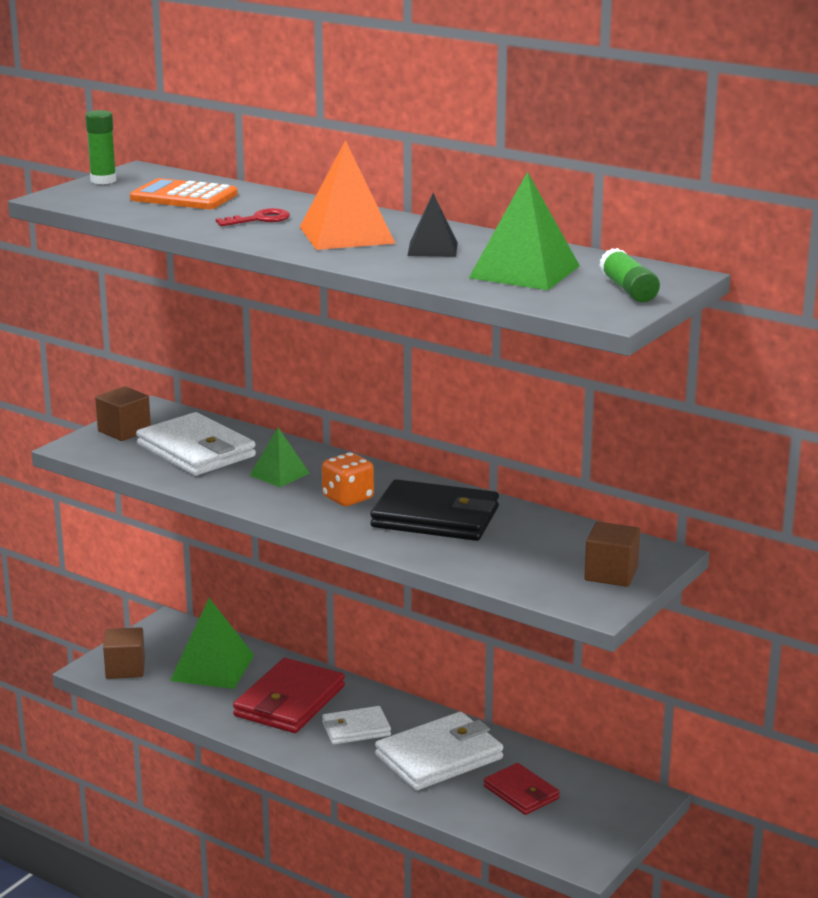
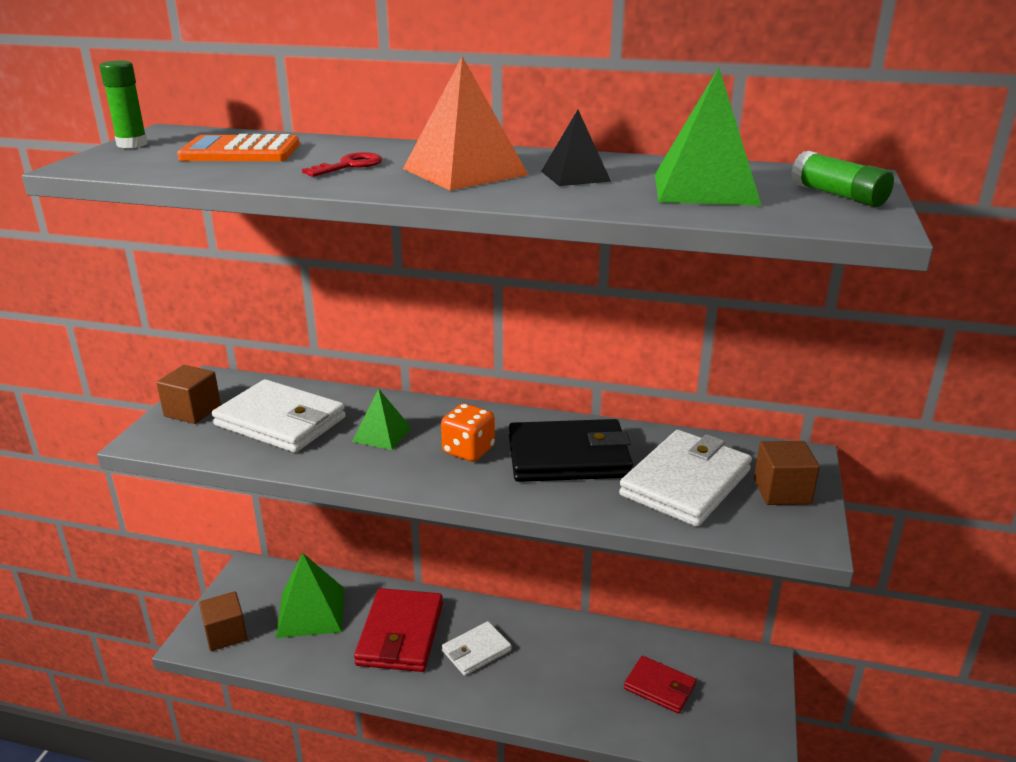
camera: 20 degrees left, 5 degrees up
(439, 757) = (566, 664): white wallet -> white wallet (686, 483)

